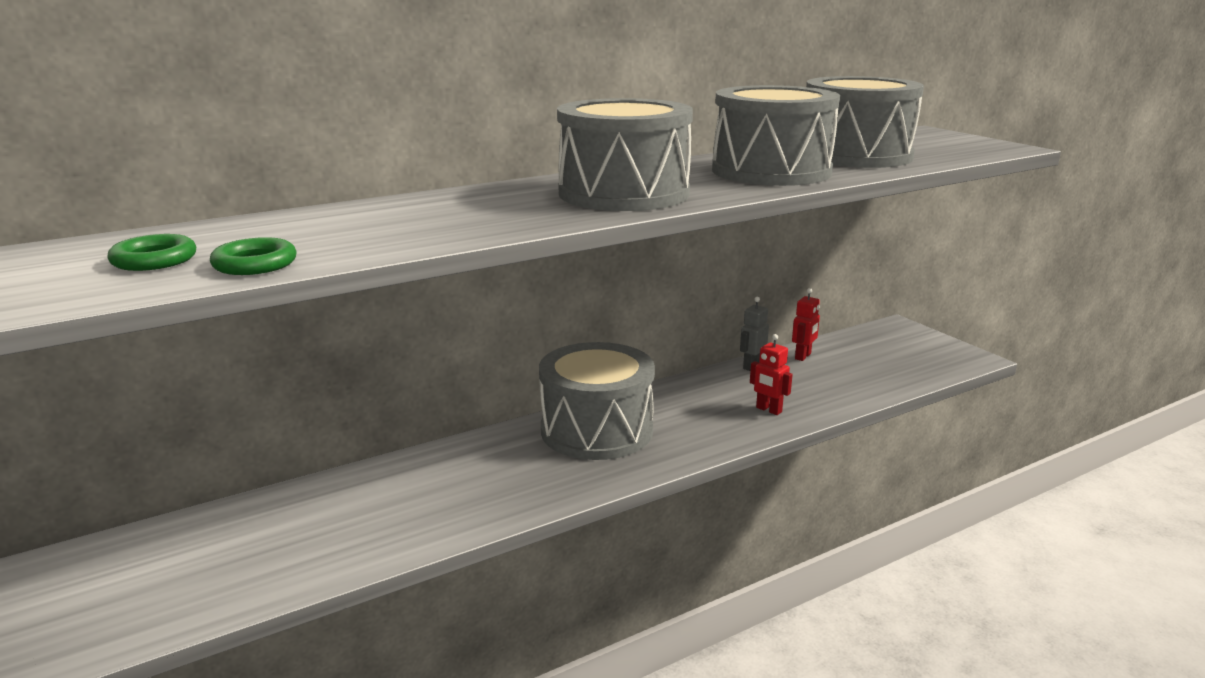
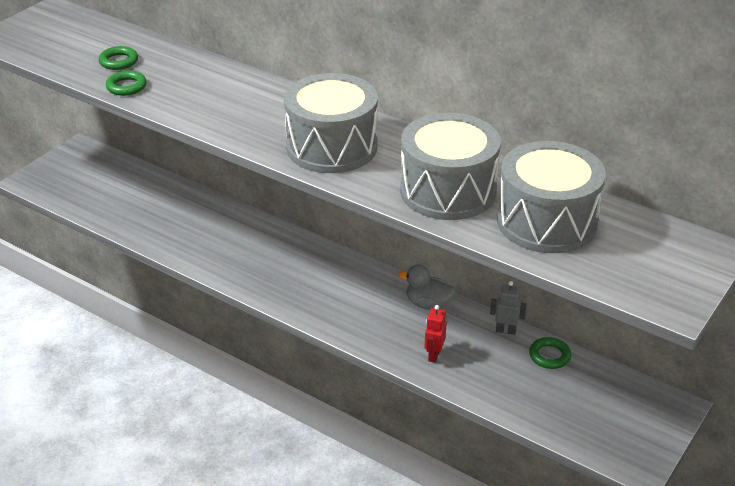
camera: 65 degrees right, 15 degrees up
(596, 430) = (346, 283): grey drum -> none
(678, 393) = (428, 304): none -> grey duck
(803, 356) = (549, 356): red robot -> green ring

